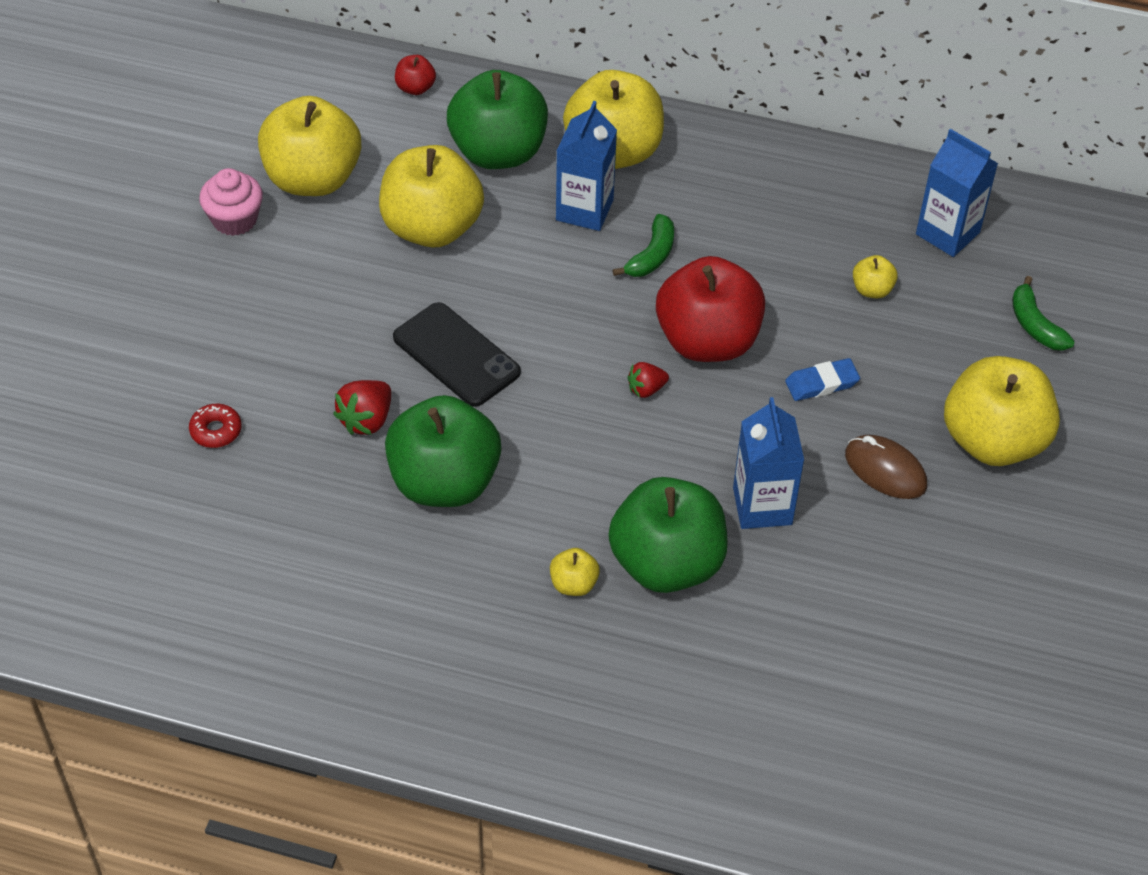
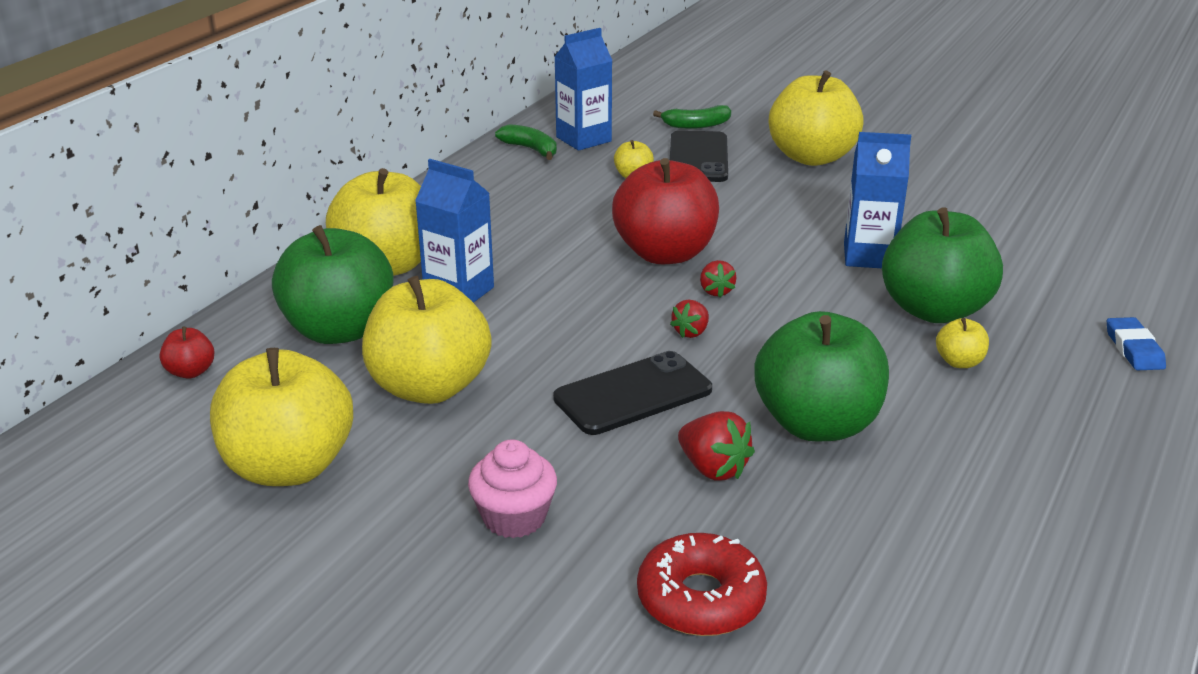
camera: 75 degrees left, 20 degrees down
(216, 431) = (700, 599): red donut -> red donut, size x1.77
(234, 219) = (319, 543): pink cupcake -> pink cupcake (514, 517)
(566, 380) = (691, 332): none -> red strawberry
(651, 255) = (542, 265): green banana -> green banana (531, 149)
(821, 383) = (732, 211): blue eraser -> blue eraser (1134, 349)
(885, 470) = (835, 200): brown mouse -> none
(944, 338) = (698, 157): none -> black phone

